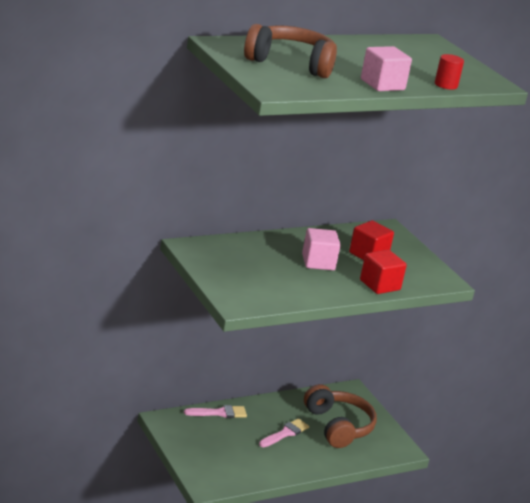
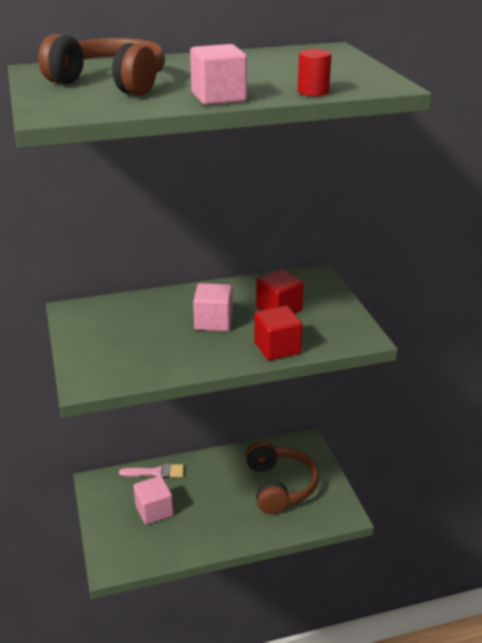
camera: 15 degrees right, 5 degrees up
(229, 444) = (154, 510): none -> pink cube
(285, 433) = (219, 496): pink brush -> none

